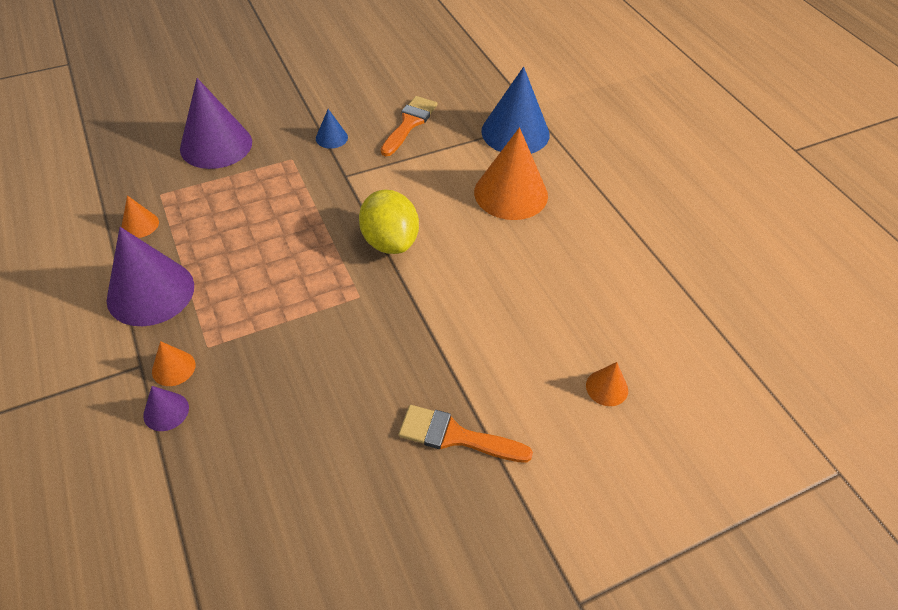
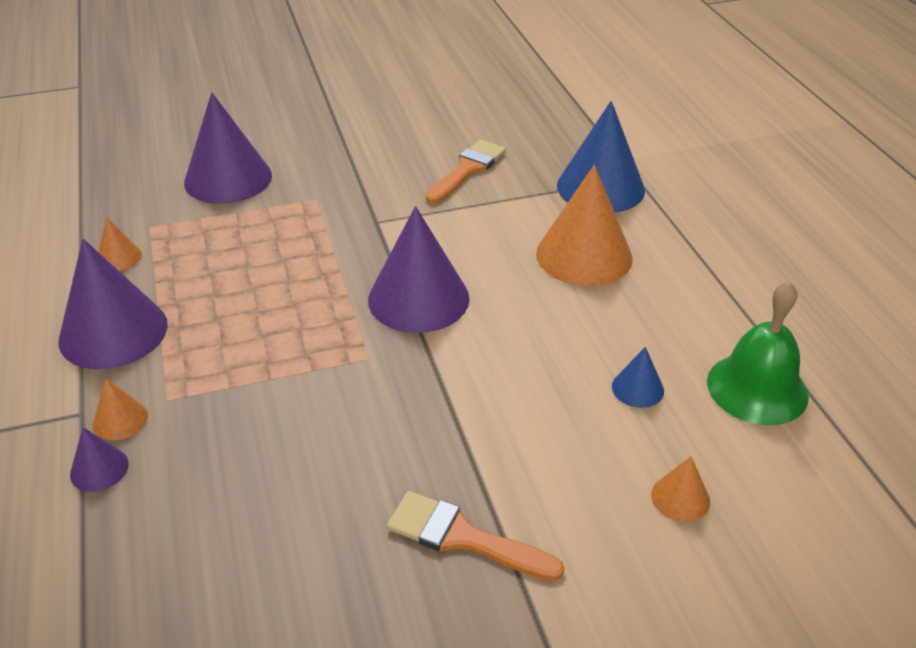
camera: 10 degrees right, 10 degrees down
(331, 138) = (368, 179): blue cone -> blue cone (637, 388)
(390, 241) = (418, 298): yellow lemon -> purple cone
(651, 294) = (757, 388): none -> green bell

